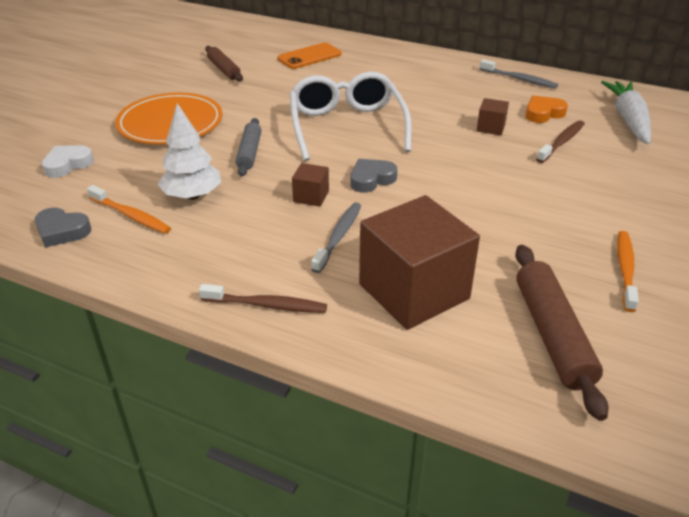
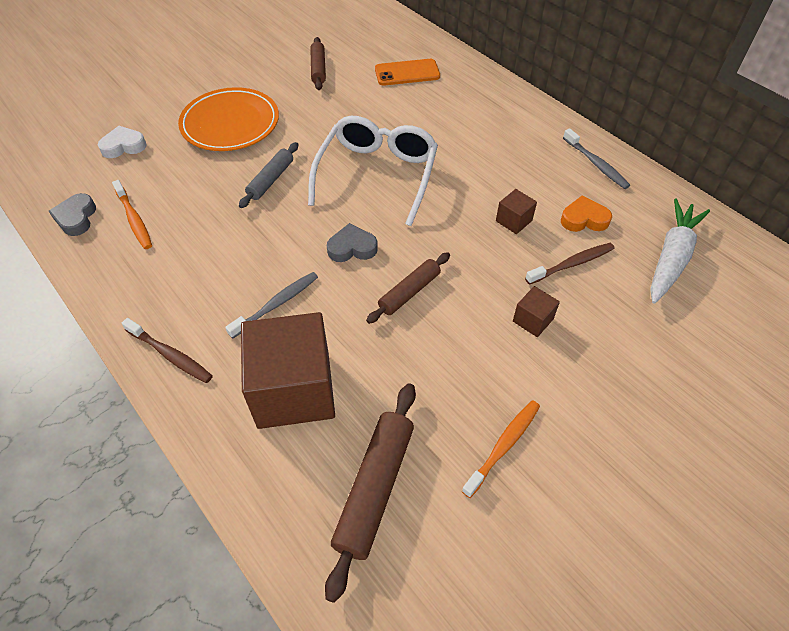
camera: 25 degrees right, 15 degrees up
(62, 231) = (76, 218): grey heart -> grey heart turned 45 degrees clockwise
(192, 195) = (193, 214): white tree -> none
(311, 196) = (286, 249): brown cube -> brown cube (533, 320)
(450, 195) = (409, 292): none -> brown rolling pin

